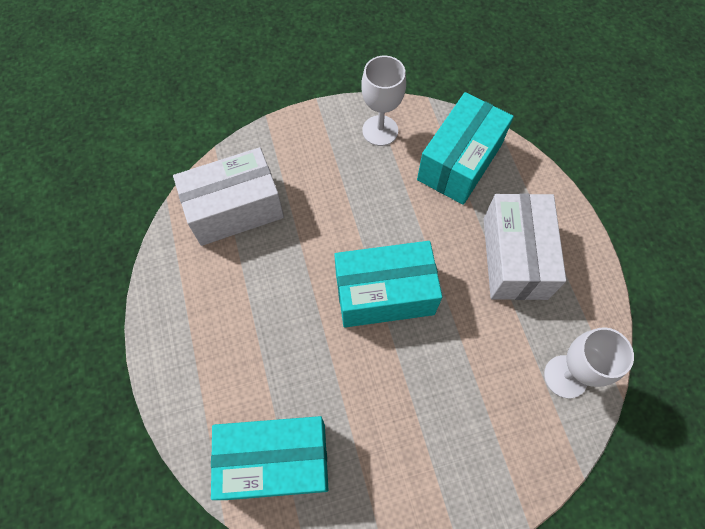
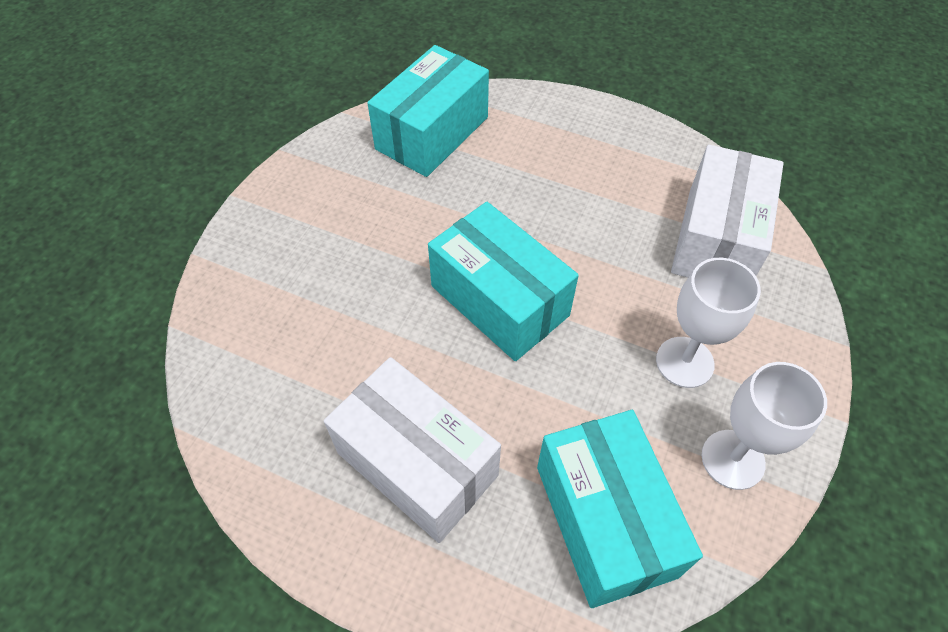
camera: 130 degrees right, 10 degrees down
(384, 294) = (499, 300): turquoise box -> turquoise box turned 75 degrees counterclockwise
(565, 376) = (253, 392): white goblet -> white goblet (684, 362)

